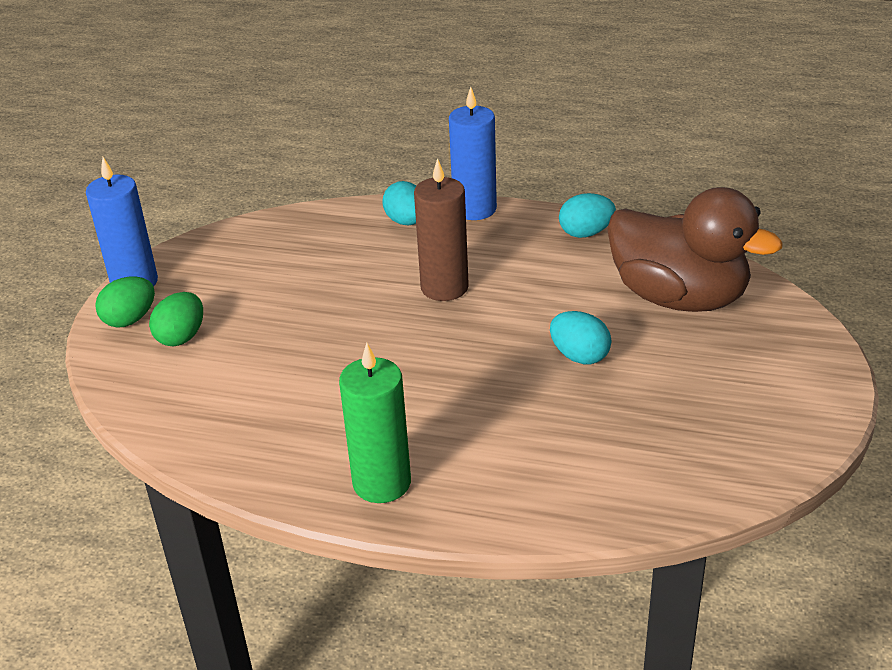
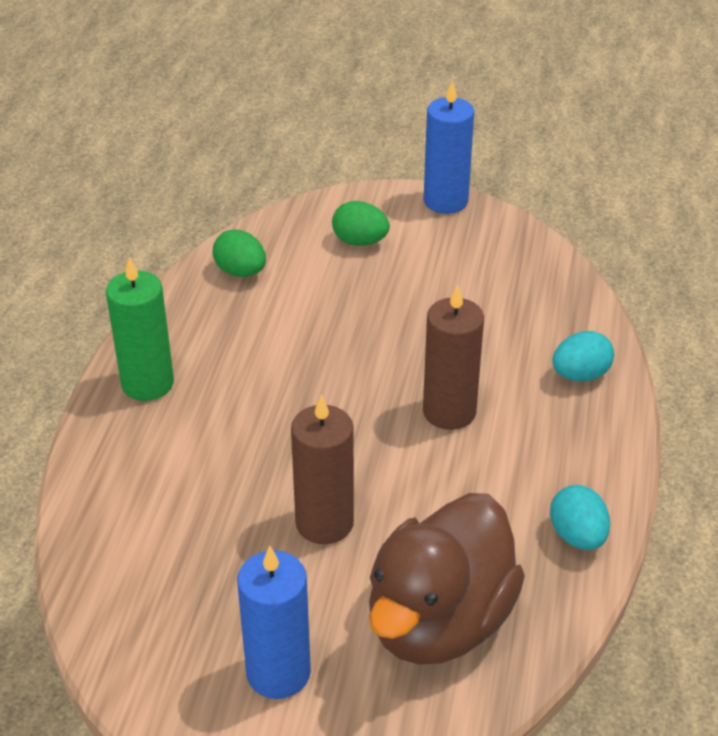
camera: 85 degrees right, 5 degrees up
(130, 320) = (386, 208): green egg -> green egg (241, 272)
(474, 209) = (618, 432): blue candle -> blue candle (278, 672)
(579, 356) = (324, 523): turquoise egg -> brown candle

